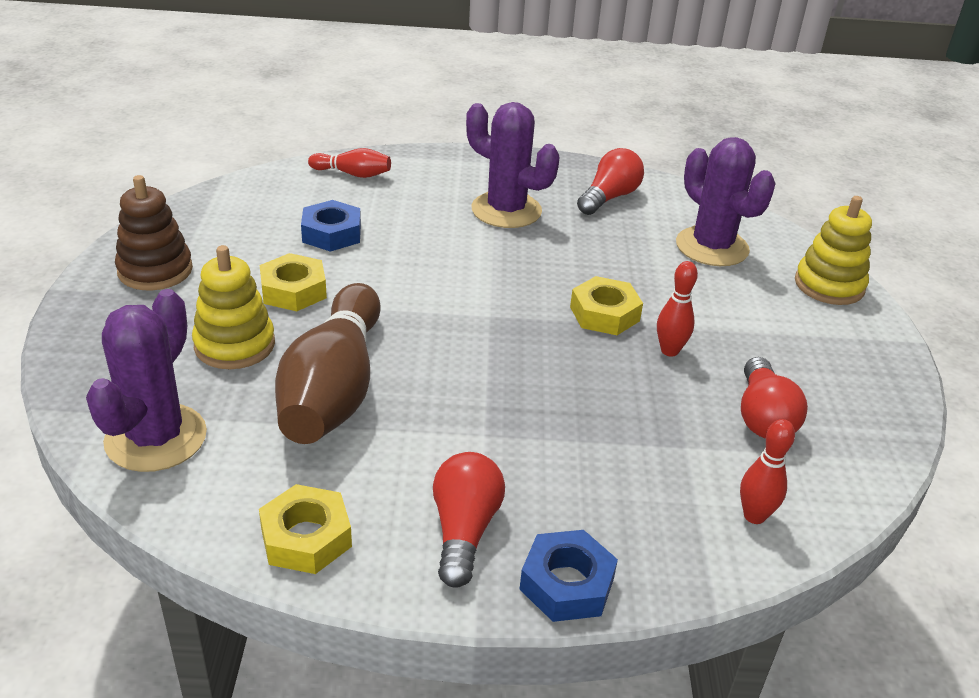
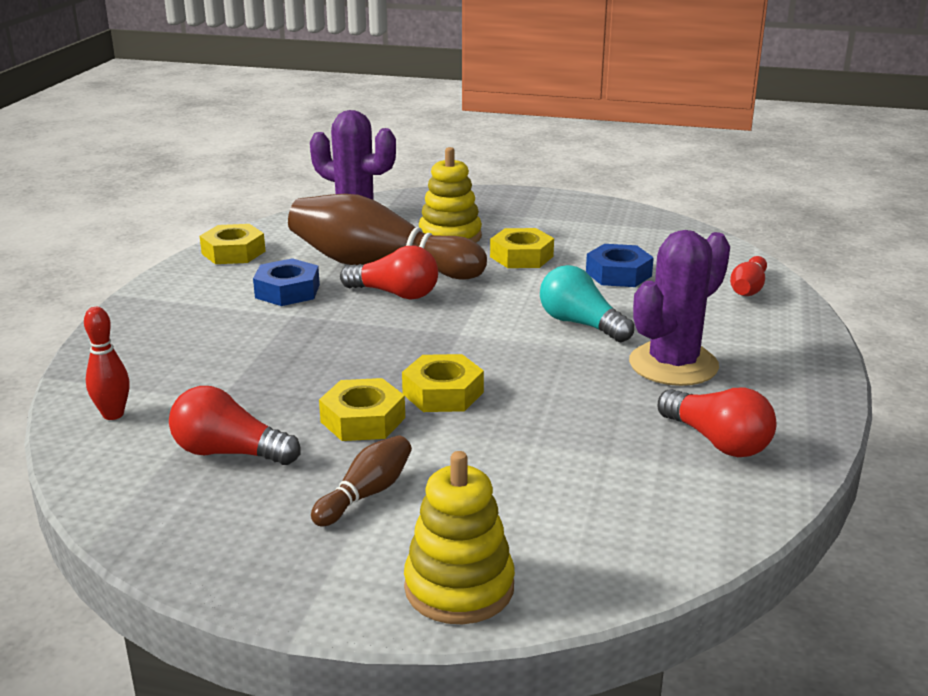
camera: 105 degrees right, 10 degrees down
(155, 270) = (561, 213): brown stacking toy -> none
(448, 251) = (580, 324): none -> turquoise light bulb
(464, 530) = (199, 297): red light bulb -> red light bulb (395, 294)
(567, 584) = (121, 325): blue nut -> blue nut (287, 291)
(669, 351) = (363, 420): red bowling pin -> yellow nut
(712, 247) = (579, 501): purple cactus -> none
(766, 334) = (366, 494): none -> brown bowling pin

